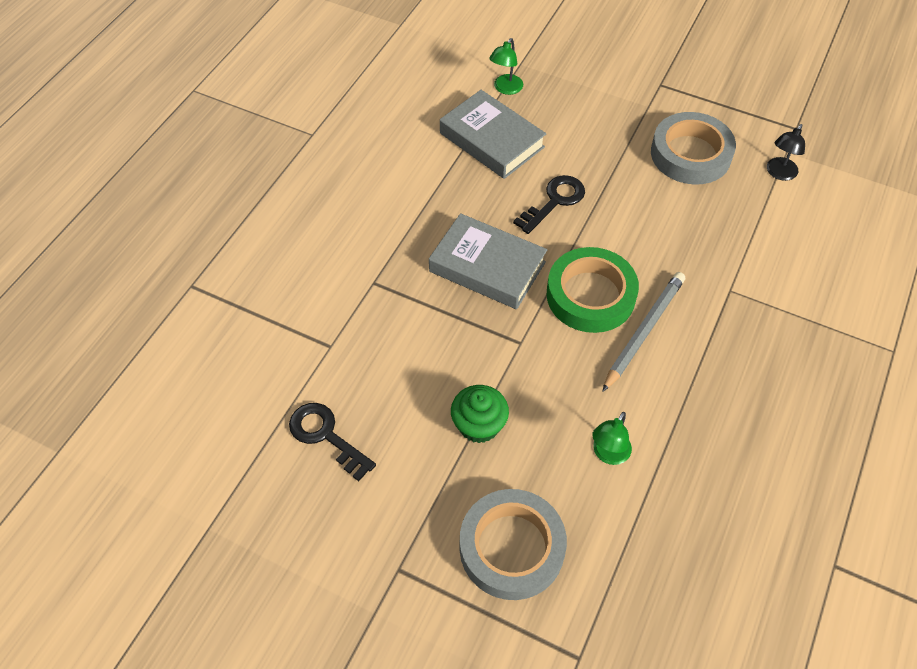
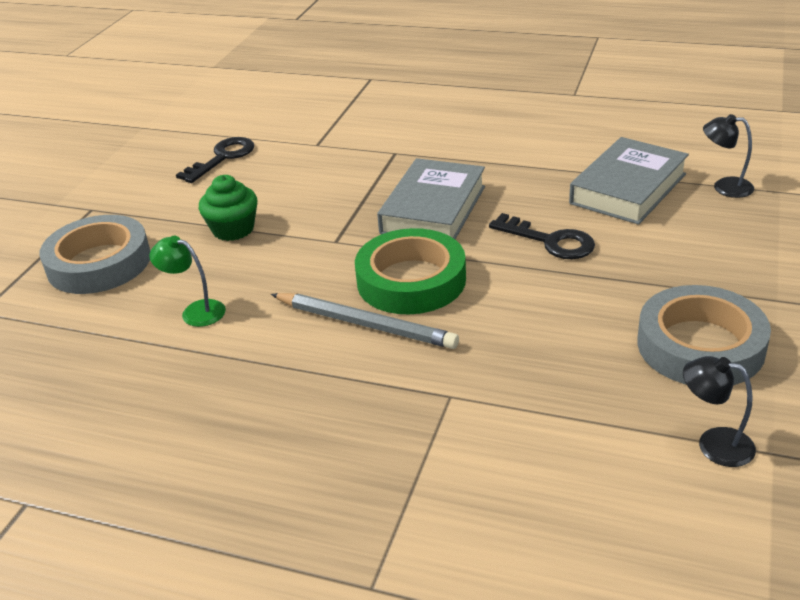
camera: 85 degrees right, 20 degrees down
(505, 89) = (724, 187): green lamp -> black lamp

